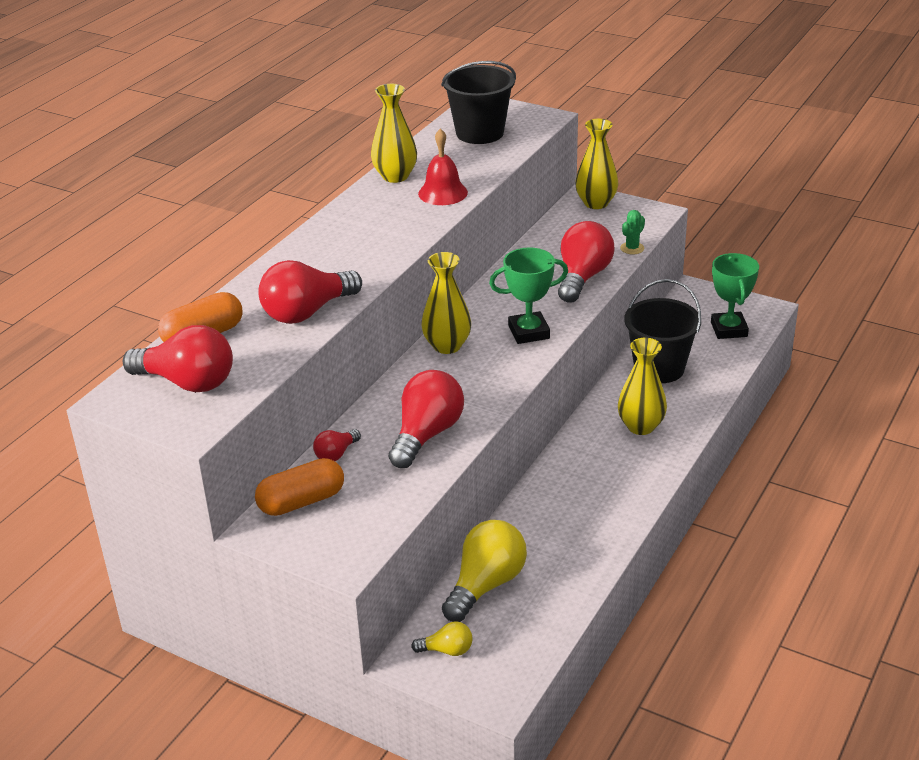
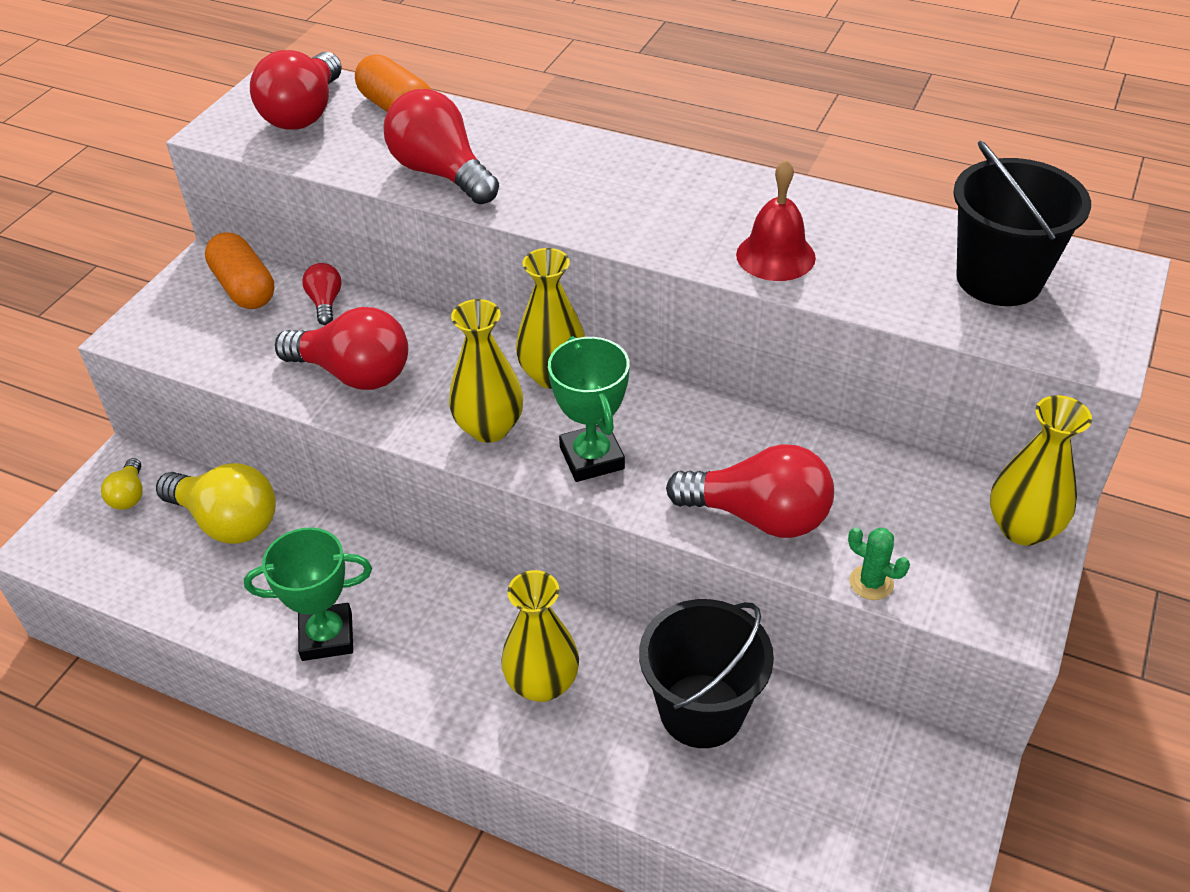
camera: 85 degrees right, 10 degrees up
(336, 454) = (325, 303): red light bulb -> red light bulb turned 45 degrees clockwise
(395, 176) = (818, 206): yellow vase -> yellow vase (489, 428)
(729, 329) = (841, 827): green trophy -> green trophy (327, 636)

